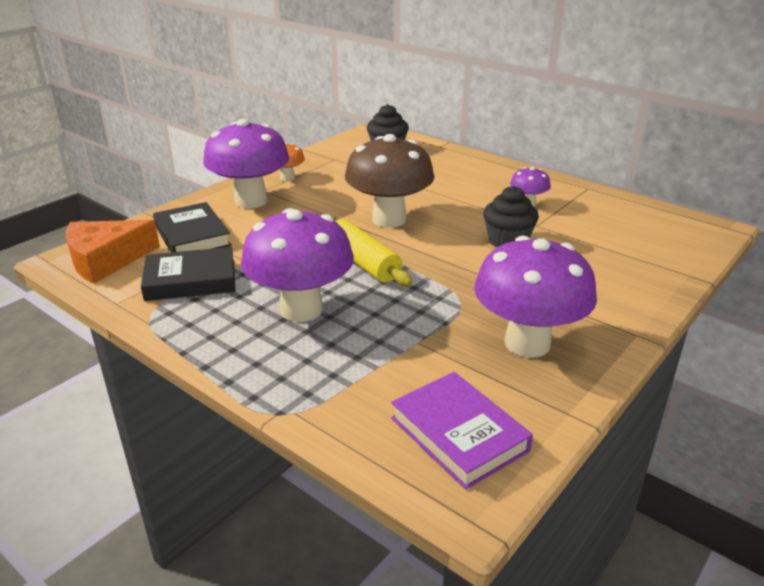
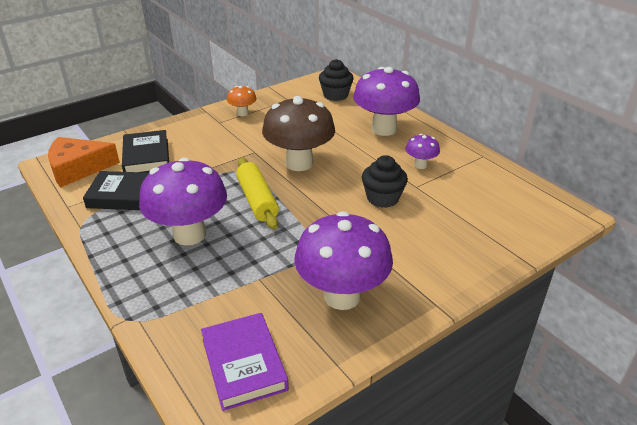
camera: 15 degrees right, 5 degrees up
(251, 201) = (204, 131): purple mushroom -> purple mushroom (384, 129)

